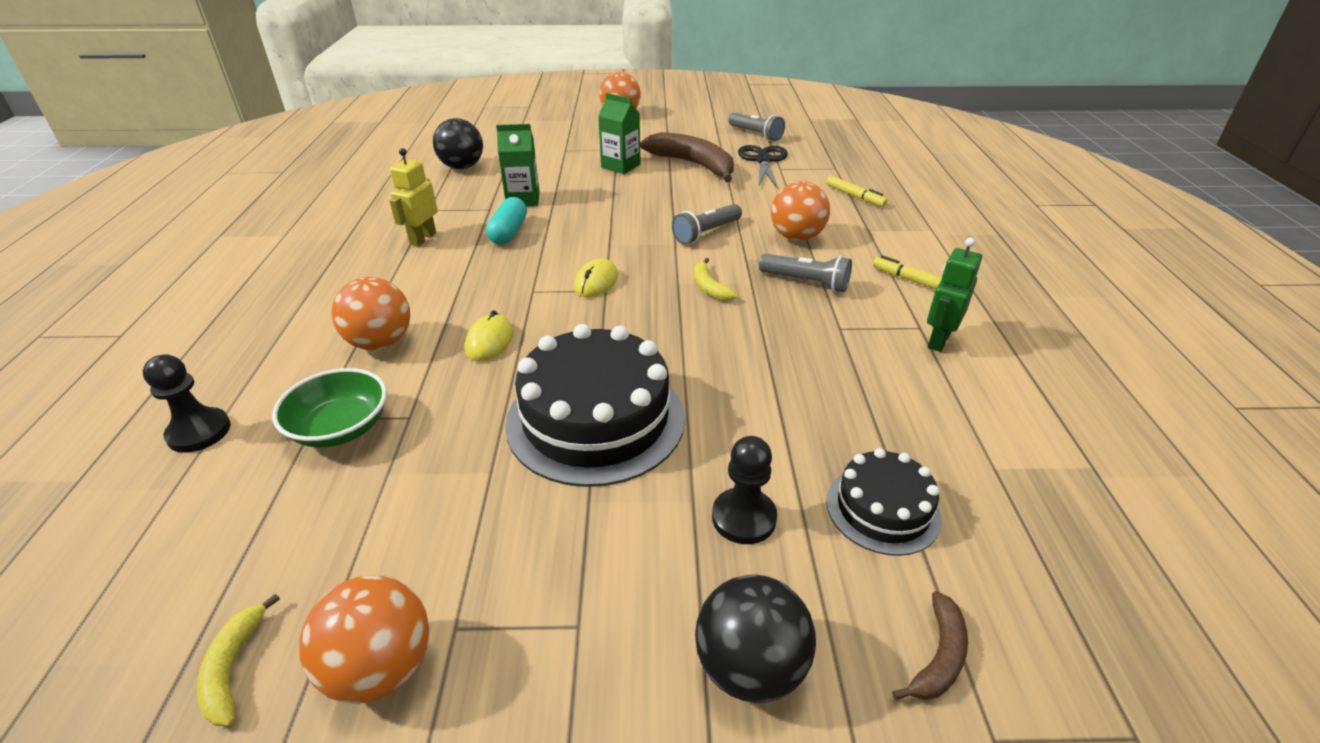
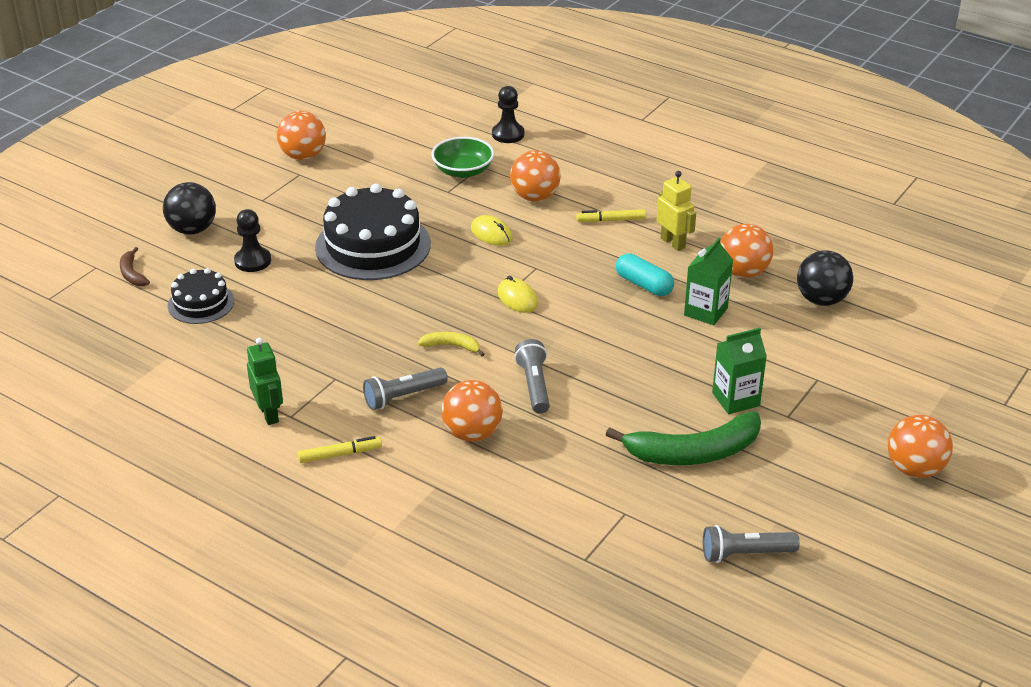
camera: 125 degrees right, 0 degrees up
(233, 668) = (343, 129): yellow banana -> none
(448, 200) = (743, 272): none -> orange ball
(694, 165) = (693, 452): brown banana -> green banana
(763, 160) = (657, 512): black scissors -> none
(855, 196) = (506, 525): yellow marker -> yellow marker (611, 220)

